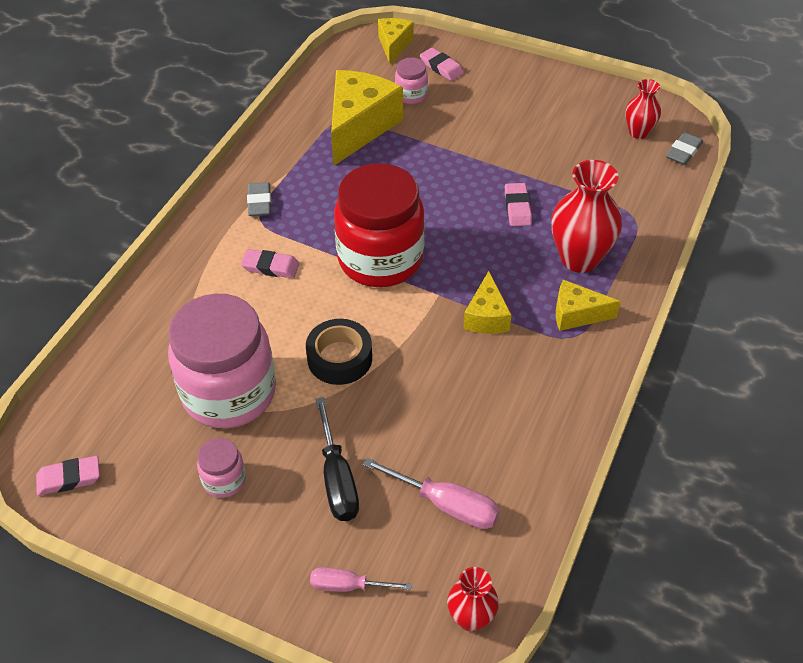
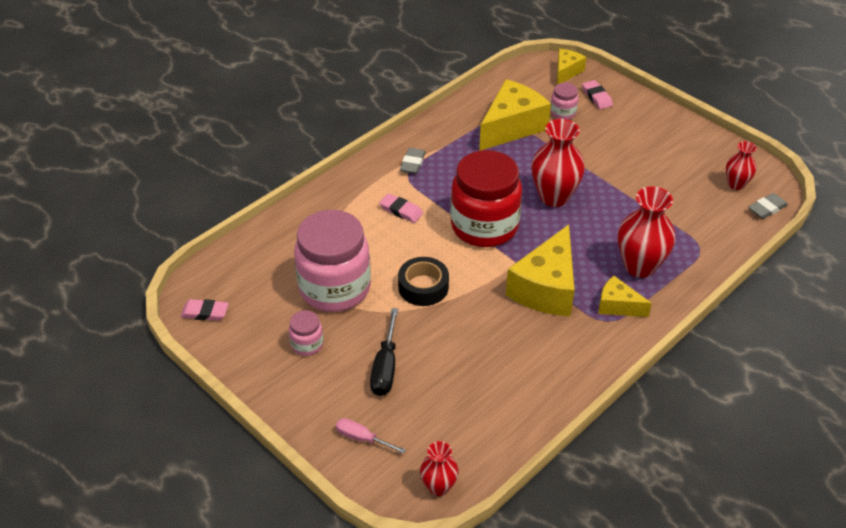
camera: 20 degrees right, 5 degrees down
(445, 504) = (455, 407): pink screwdriver -> none
(446, 200) = (554, 197): none -> red vase
(486, 316) = (546, 288): yellow cheese -> yellow cheese, size x1.86
(517, 207) = (608, 216): pink eraser -> none

